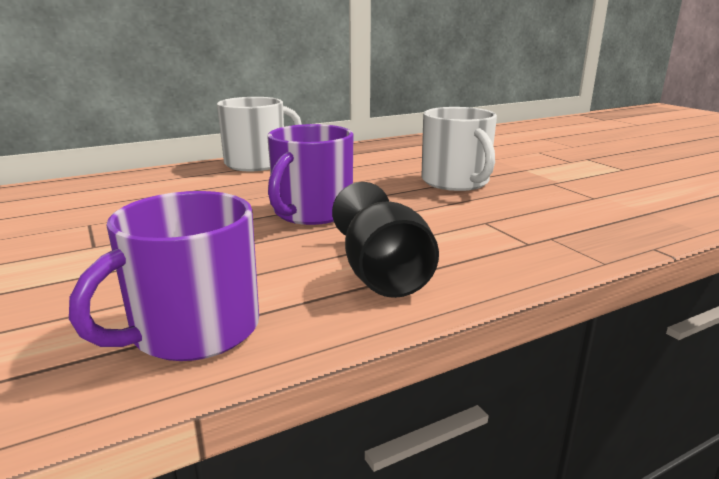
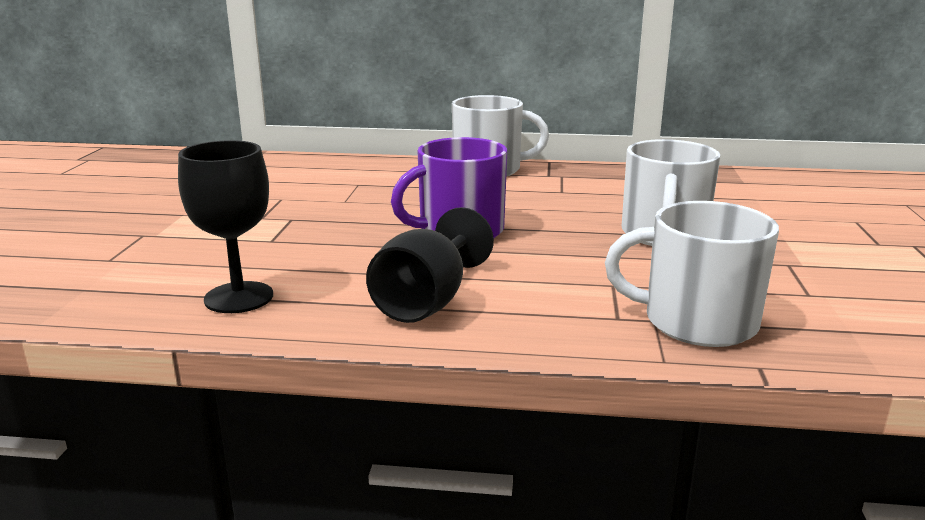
camera: 35 degrees right, 0 degrees up
(193, 330) = (239, 297): purple mug -> black goblet
(575, 231) = (696, 322): none -> white mug

